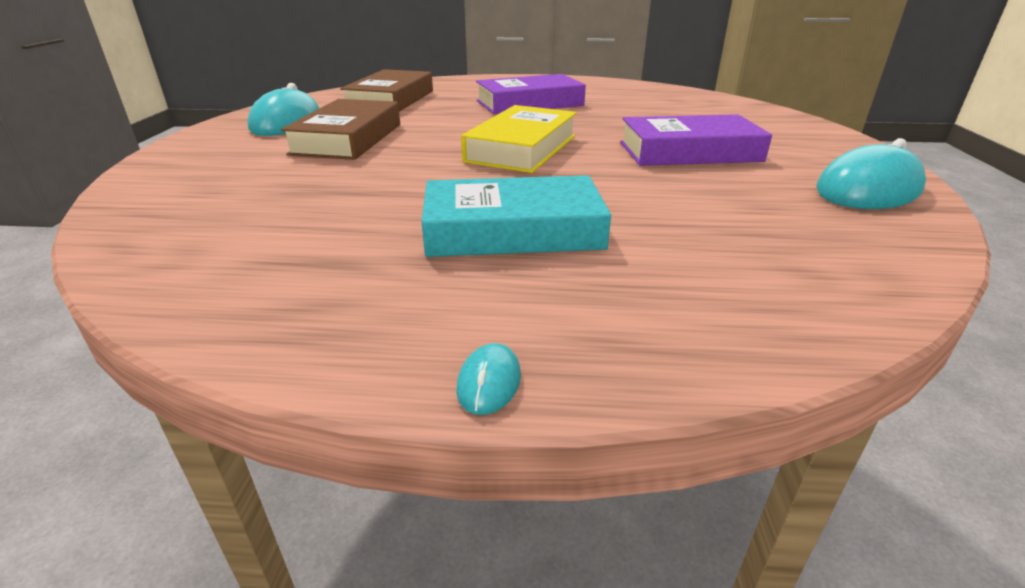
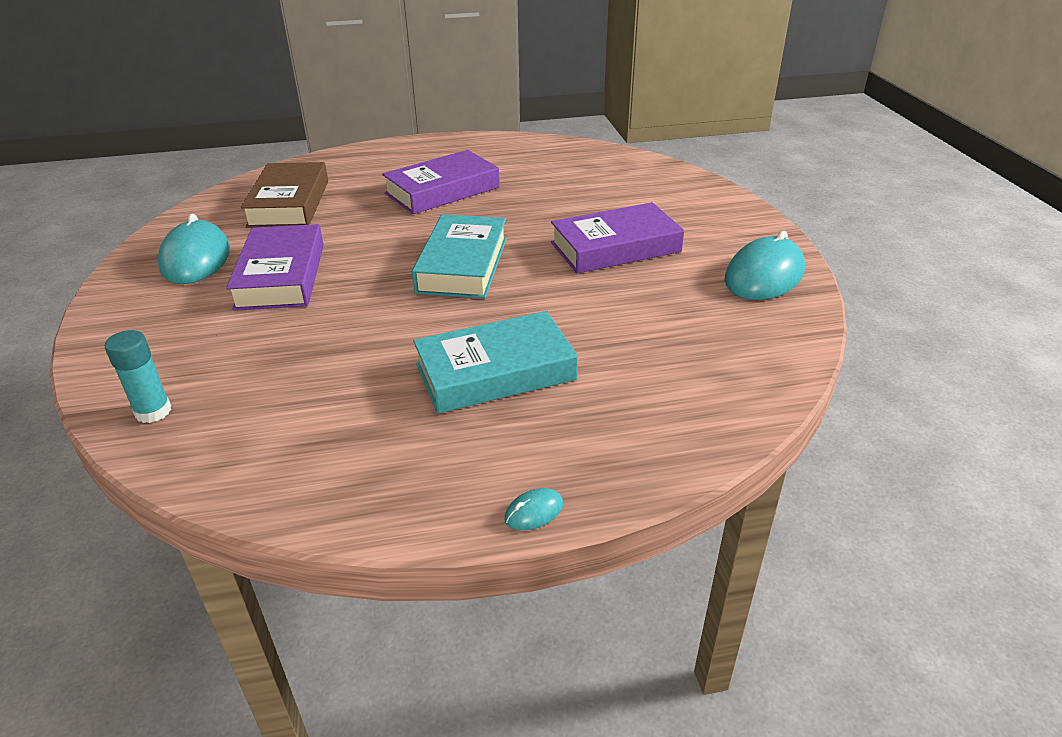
camera: 15 degrees left, 5 degrees up
(147, 214) = (153, 411): none -> turquoise glue stick
(348, 139) = (281, 276): brown book -> purple book
(489, 382) = (534, 512): turquoise mouse -> turquoise mouse turned 60 degrees clockwise
(522, 148) = (462, 265): yellow book -> turquoise book

